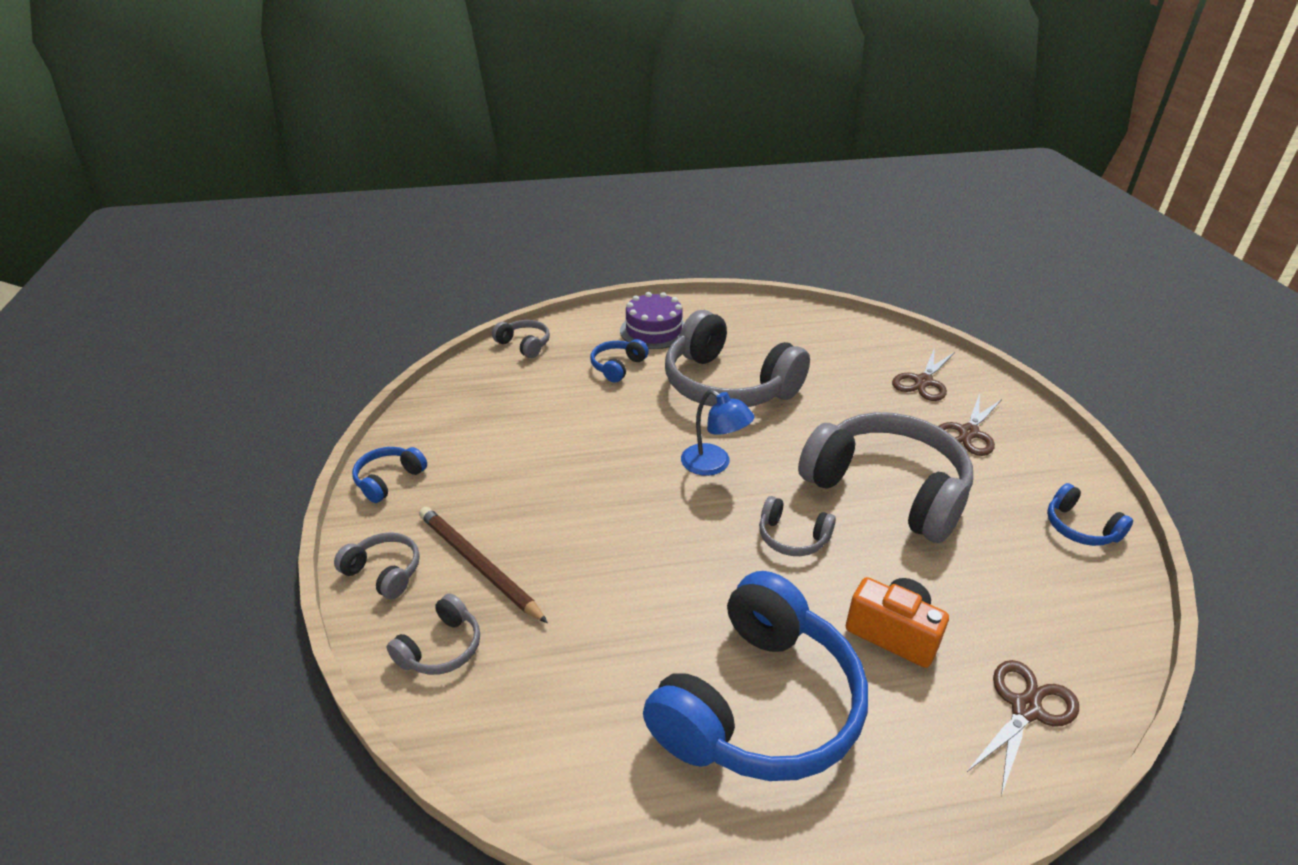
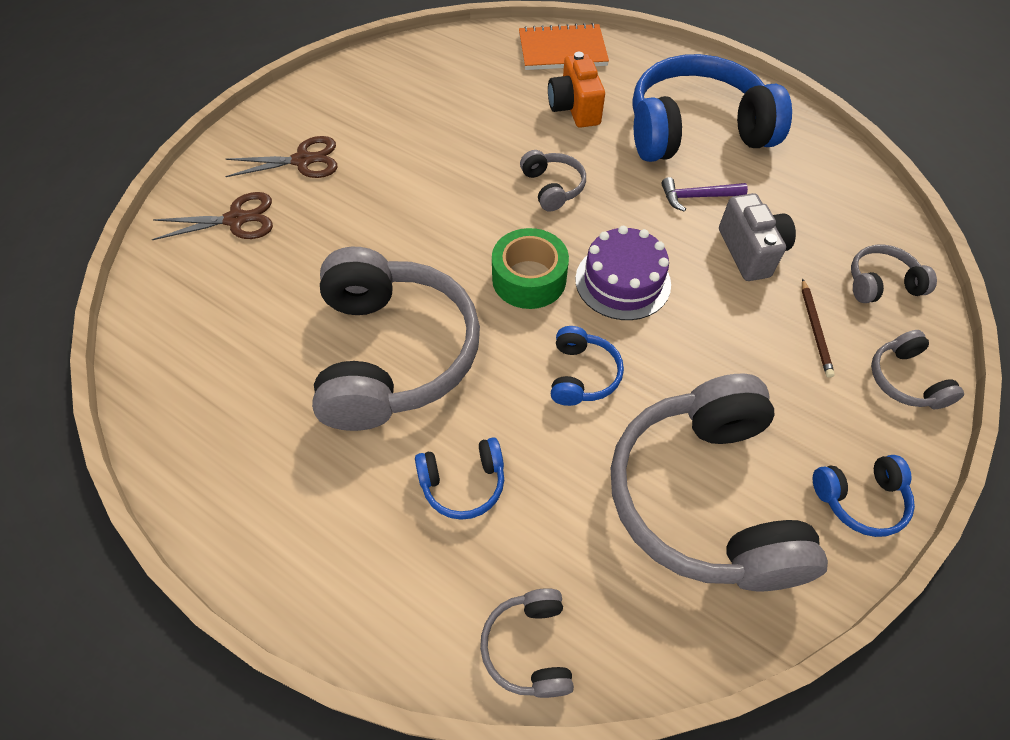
camera: 135 degrees left, 20 degrees up
(478, 565) = (815, 329): brown pencil -> brown pencil, size x0.57
(579, 596) = (750, 252): none -> grey camera
(654, 330) = (341, 519): purple cake -> purple cake (622, 281)
(673, 618) = (697, 197): none -> purple hammer
(714, 465) = (529, 279): blue lamp -> green tape
(887, 489) = (437, 169): grey headphones -> grey headphones (704, 498)
(1025, 709) = (562, 50): brown scissors -> orange notebook
(1080, 528) = (373, 75): blue headphones -> blue headphones (582, 375)

